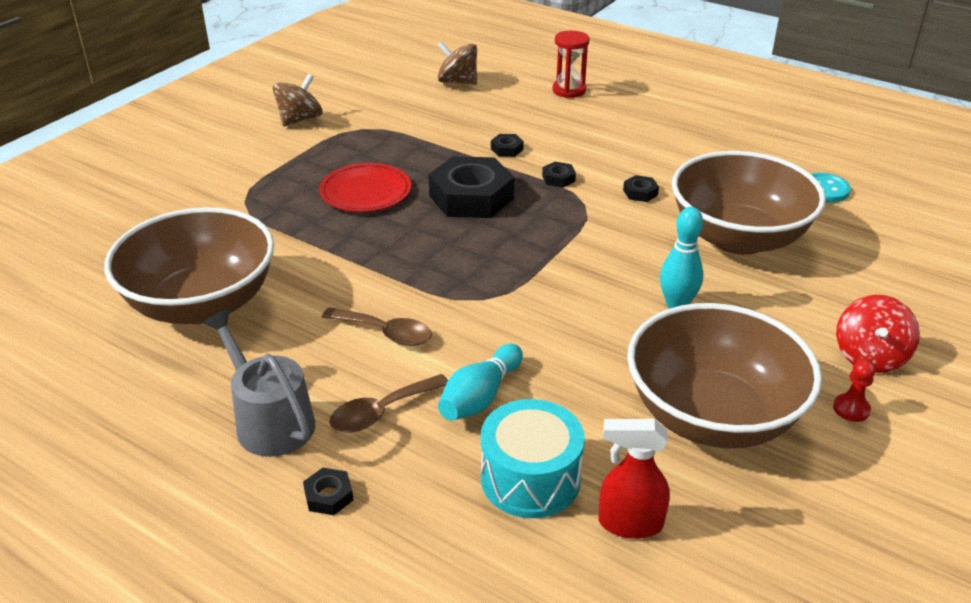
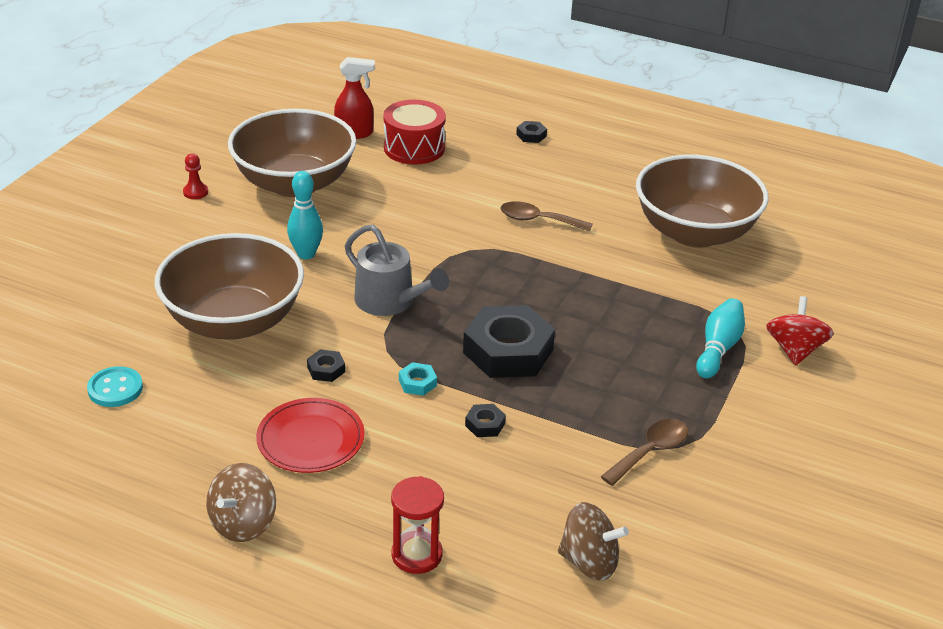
camera: 170 degrees right, 0 degrees up
(270, 421) = (589, 166): grey watering can -> grey watering can (390, 301)
(300, 119) = (766, 457): brown spinning top -> brown spinning top (243, 523)
(365, 192) = (621, 349): red plate -> red plate (310, 439)
(381, 412) = (518, 174): brown spoon -> brown spoon (650, 451)
(480, 397) = (455, 185): turquoise bowling pin -> turquoise bowling pin (718, 348)
(530, 479) = (414, 148): turquoise drum -> red drum
(558, 178) = (417, 383): black nut -> turquoise nut
(869, 356) = (163, 225): red spinning top -> red spinning top (794, 350)

